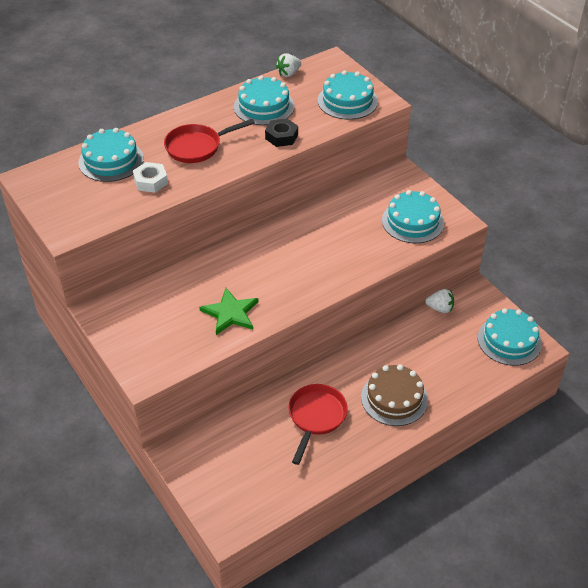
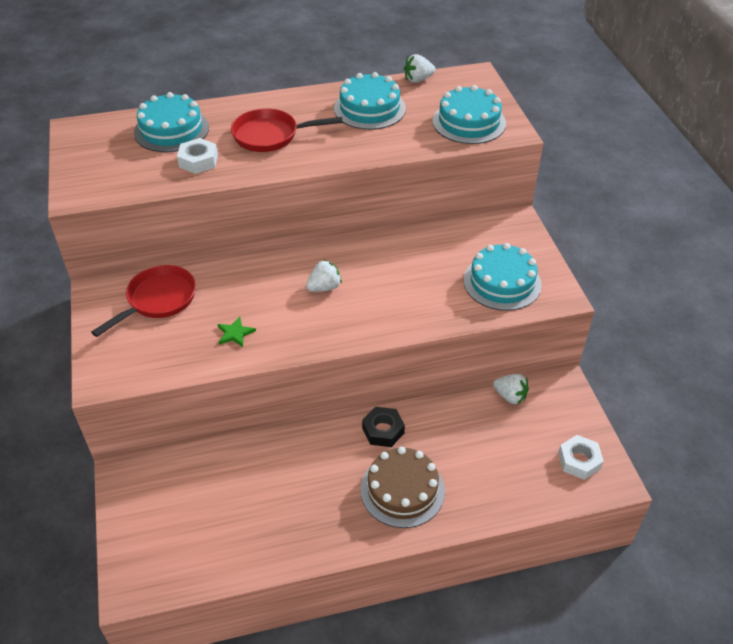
camera: 20 degrees right, 0 degrees up
(230, 313) = (235, 333): green star -> green star, size x0.55
(280, 260) = (324, 287): none -> white strawberry
(281, 136) = (370, 145): black nut -> black nut (383, 430)
(316, 417) = (299, 484): red pan -> red pan (158, 300)
(509, 340) = (579, 461): turquoise cake -> white nut

